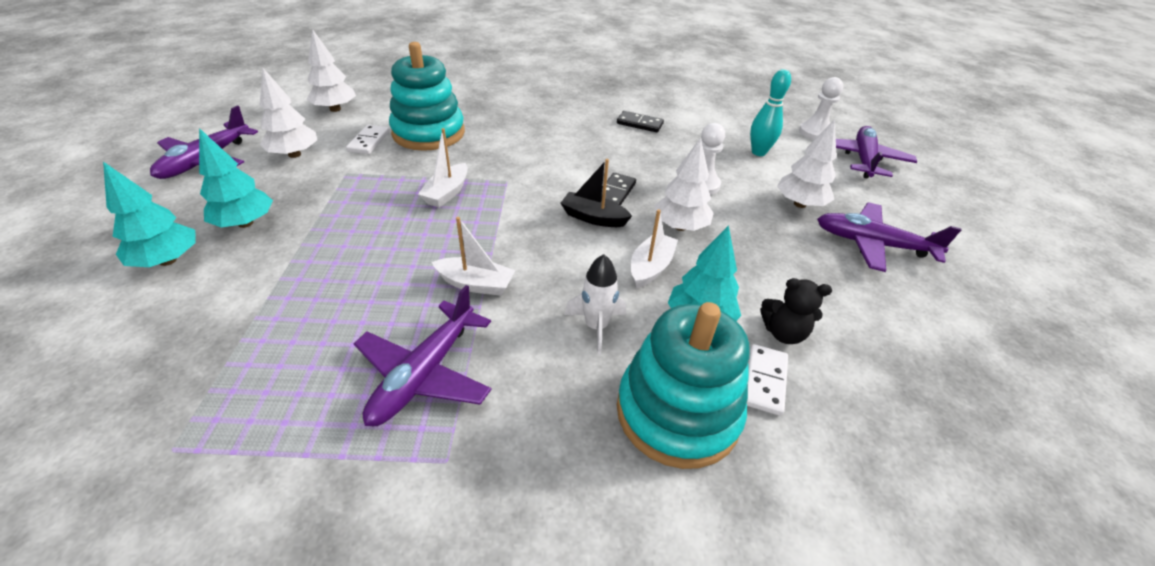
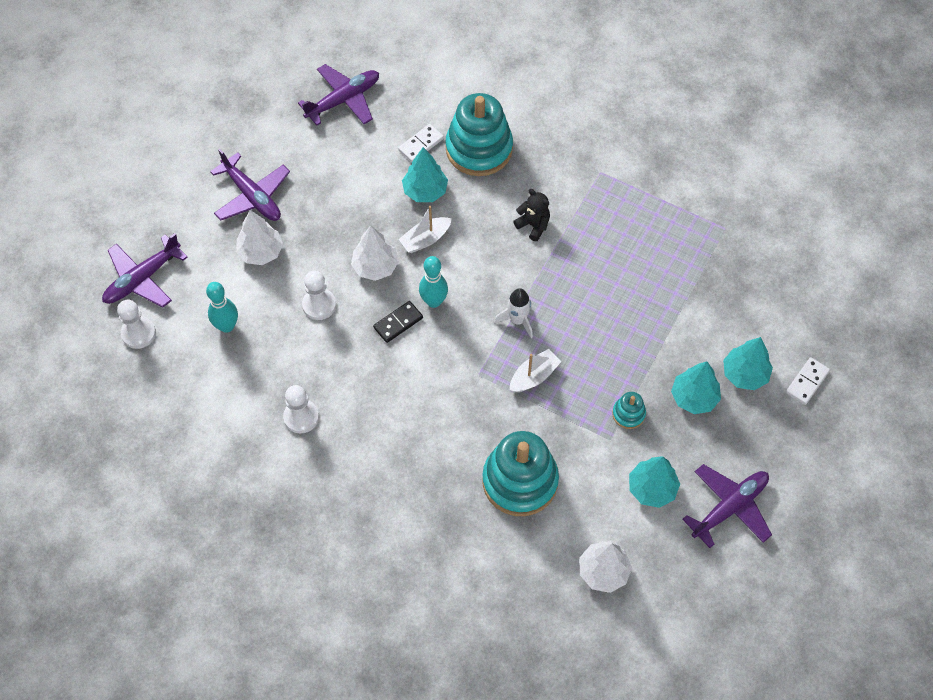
camera: 150 degrees left, 20 degrees up
(294, 154) = (652, 488): white tree -> turquoise tree
(328, 193) = (628, 414): none -> turquoise stacking toy
(369, 142) = (581, 486): white domino -> white domino (807, 382)
(424, 374) = (598, 220): purple plane -> purple plane (344, 100)
(476, 284) = (547, 271): white boat -> none
(593, 218) = (434, 301): black boat -> turquoise bowling pin
(596, 326) = (489, 211): white rocket -> white rocket (517, 320)
(639, 124) = (301, 417): black domino -> white pawn
(783, 333) = (384, 163): black teddy bear -> black teddy bear (533, 225)

